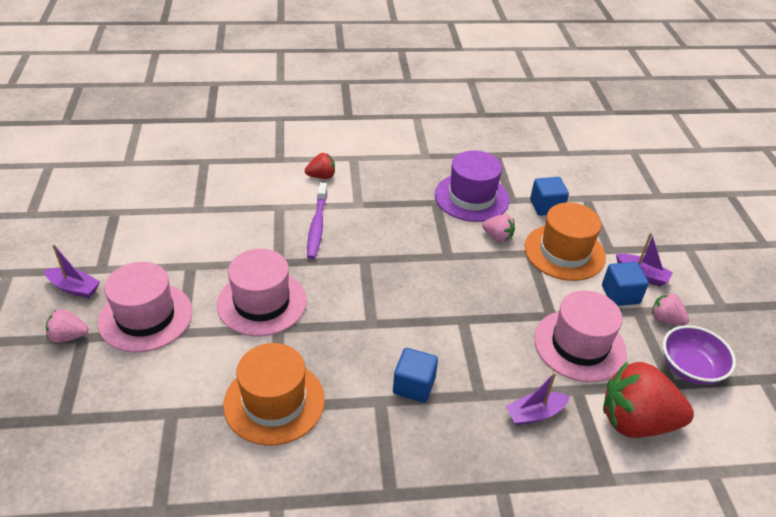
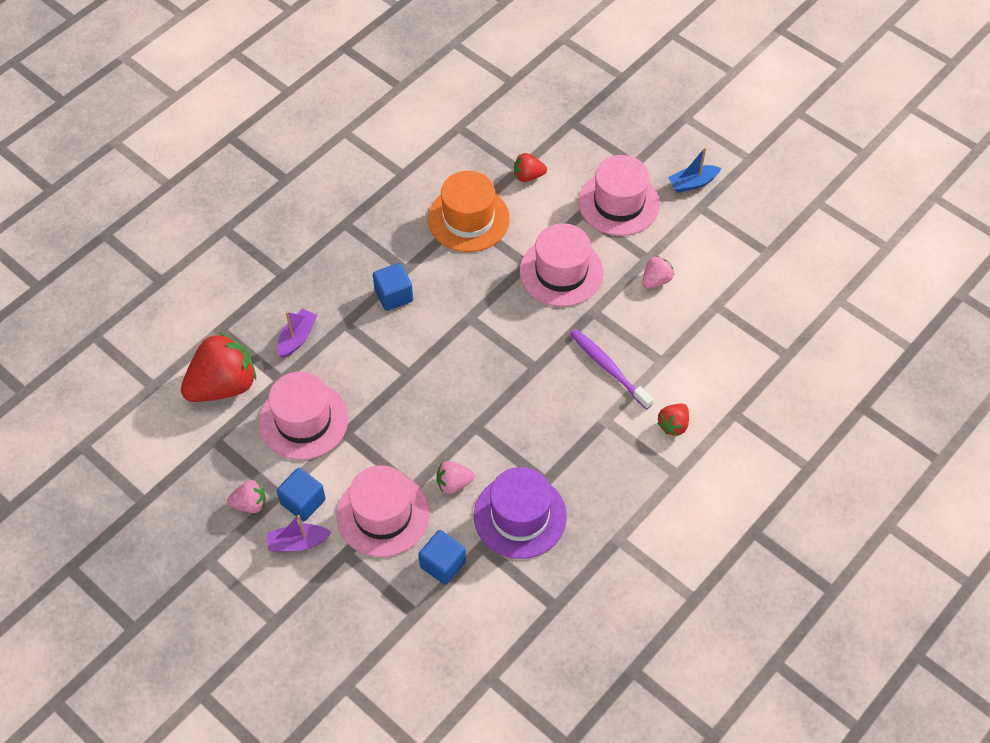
camera: 140 degrees right, 15 degrees up
(68, 336) = (643, 157): pink strawberry -> pink strawberry (656, 280)
(74, 288) = (692, 183): purple boat -> blue boat
(174, 398) = (528, 176): none -> red strawberry
(564, 252) = (383, 514): orange hat -> pink hat
(690, 368) = (206, 466): purple bowl -> none

